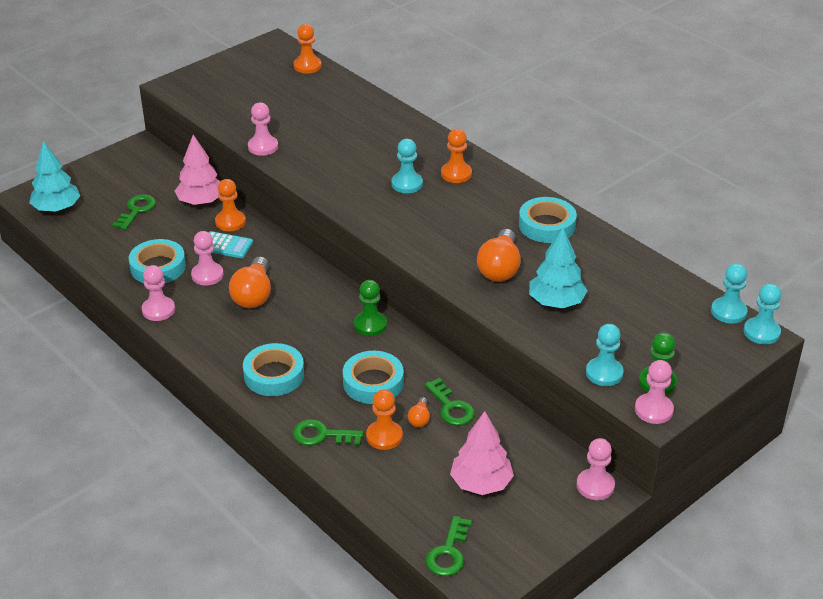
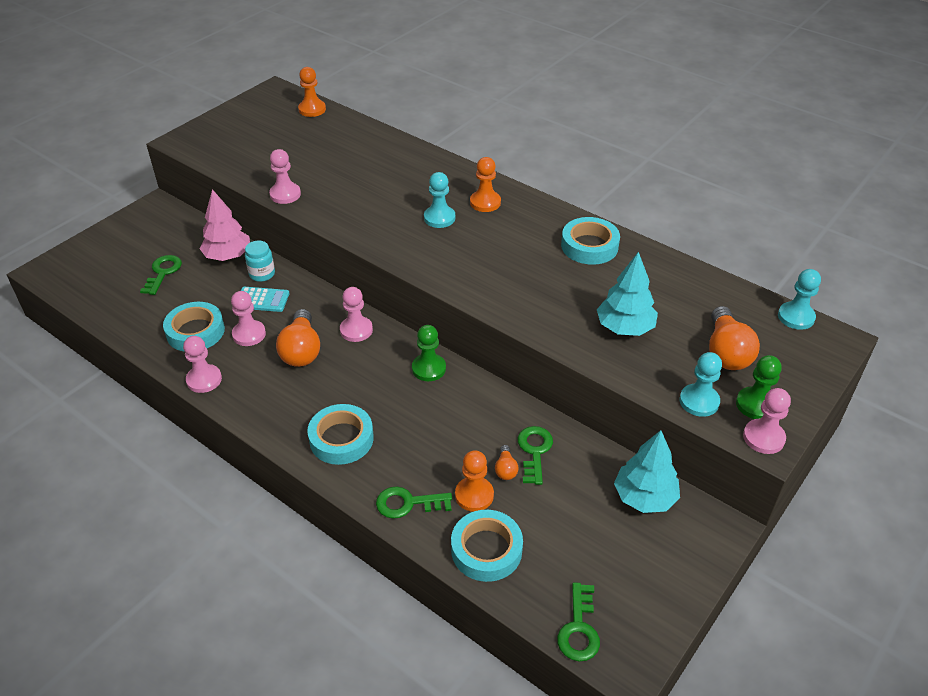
camera: 10 degrees left, 5 degrees up
(57, 208) = (78, 280): turquoise tree -> turquoise tree (644, 497)
(230, 222) = (262, 274): orange pawn -> turquoise jar
(373, 382) = (447, 433): turquoise tape -> turquoise tape (486, 550)
(451, 407) = (534, 451): green key -> green key turned 135 degrees counterclockwise
(481, 483) = (589, 537): pink tree -> none
(500, 268) = (557, 297): orange light bulb -> orange light bulb (726, 352)
(595, 486) = (706, 522): pink pawn -> pink pawn (356, 330)
(761, 332) = (835, 335): turquoise pawn -> none

